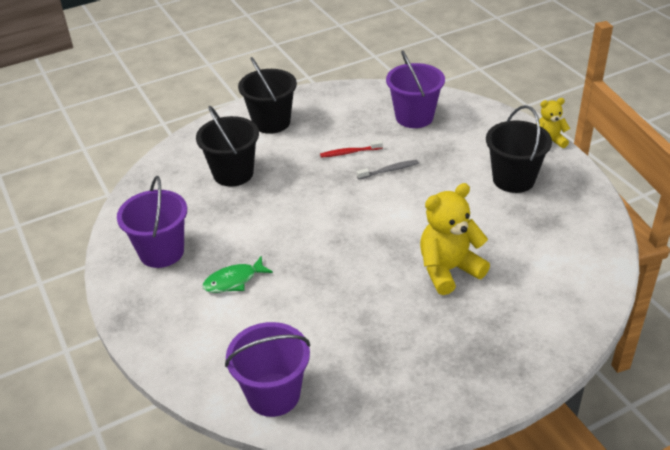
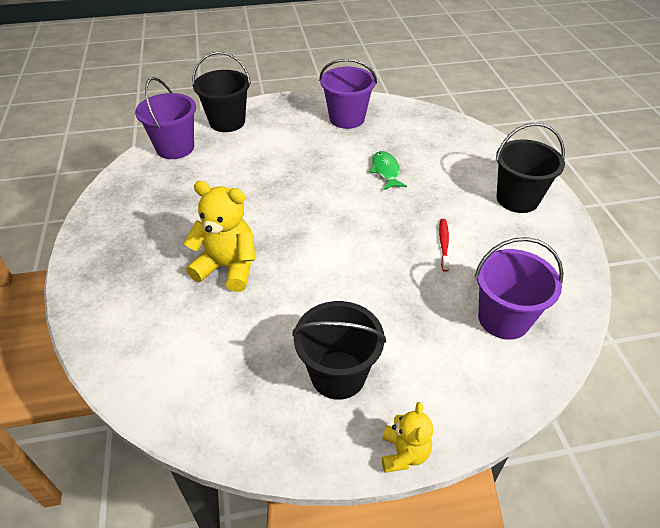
camera: 105 degrees right, 5 degrees up
(233, 173) = (434, 163): black bucket -> black bucket (227, 122)
(234, 281) = (294, 146): green fish -> green fish (386, 171)
(389, 170) = (400, 267): grey toothbrush -> none
(448, 270) = (228, 267): yellow teddy bear -> yellow teddy bear turned 60 degrees counterclockwise

